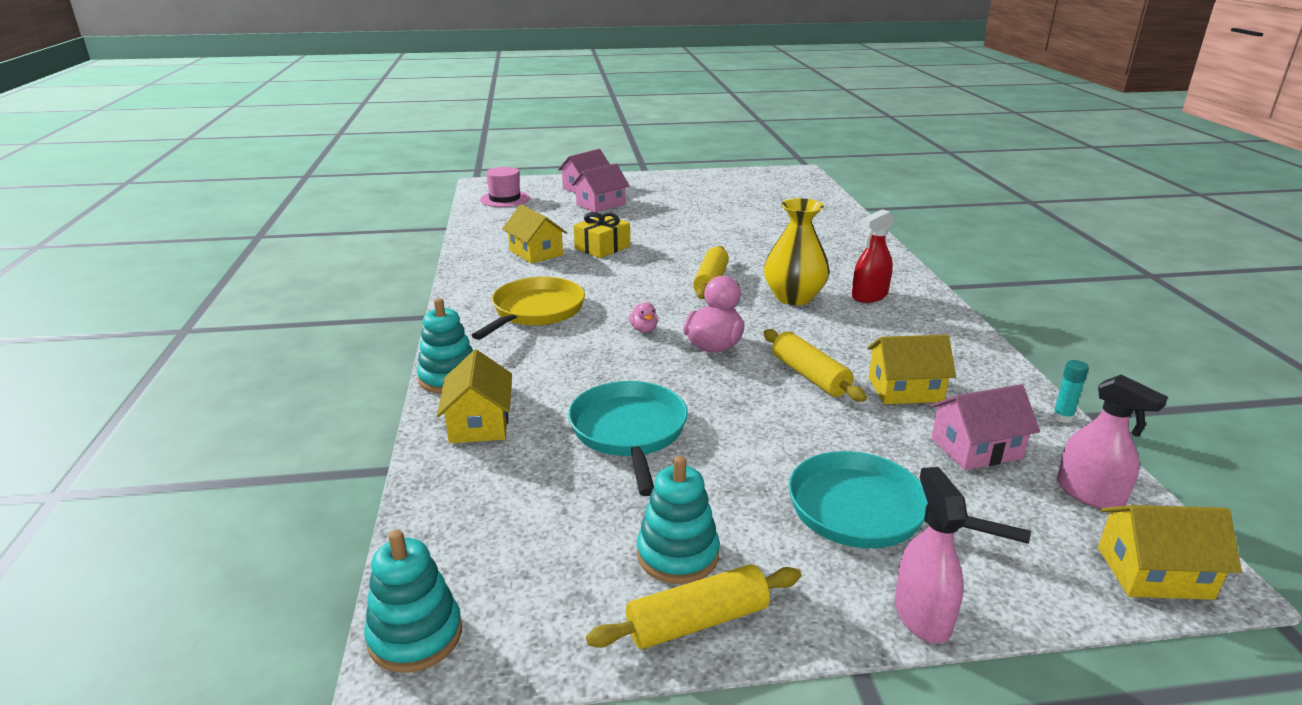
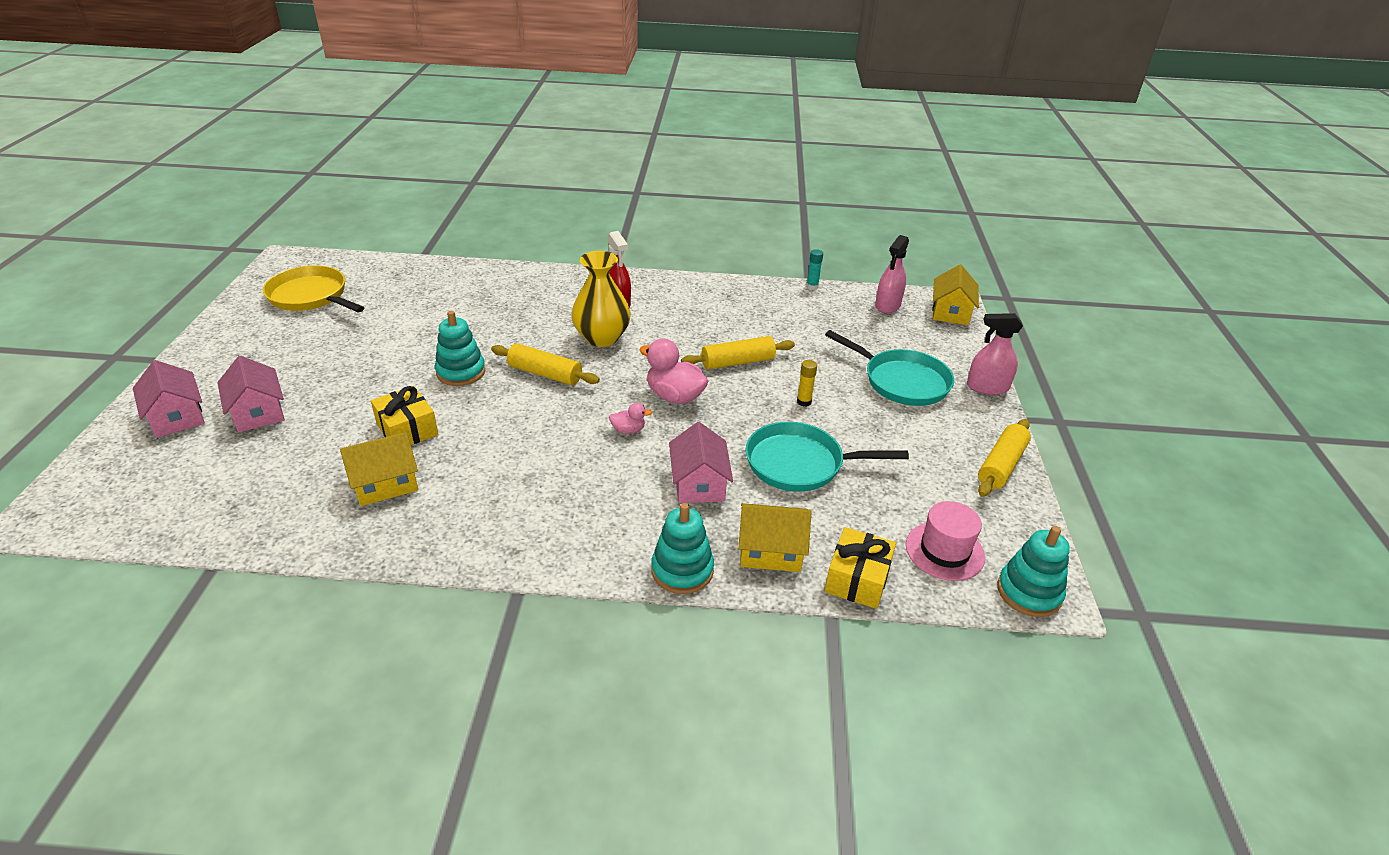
camera: 80 degrees left, 10 degrees up
(439, 482) = (857, 579): none -> yellow gift
(505, 199) = (145, 498): pink hat -> pink hat (944, 551)
(535, 311) = (554, 497): yellow pan -> yellow pan (311, 296)
(677, 555) = (943, 463): turquoise stacking toy -> turquoise stacking toy (461, 372)
(697, 622) = (1001, 466): yellow rolling pin -> yellow rolling pin turned 45 degrees clockwise
(756, 427) = (804, 402): none -> yellow glue stick
(866, 512) = (901, 381): turquoise pan -> turquoise pan turned 90 degrees counterclockwise
(905, 390) = (767, 329): yellow house -> none
(976, 448) = (840, 325): pink house -> pink house (699, 483)
(1089, 494) = (887, 305): pink spray bottle -> pink spray bottle turned 150 degrees clockwise

